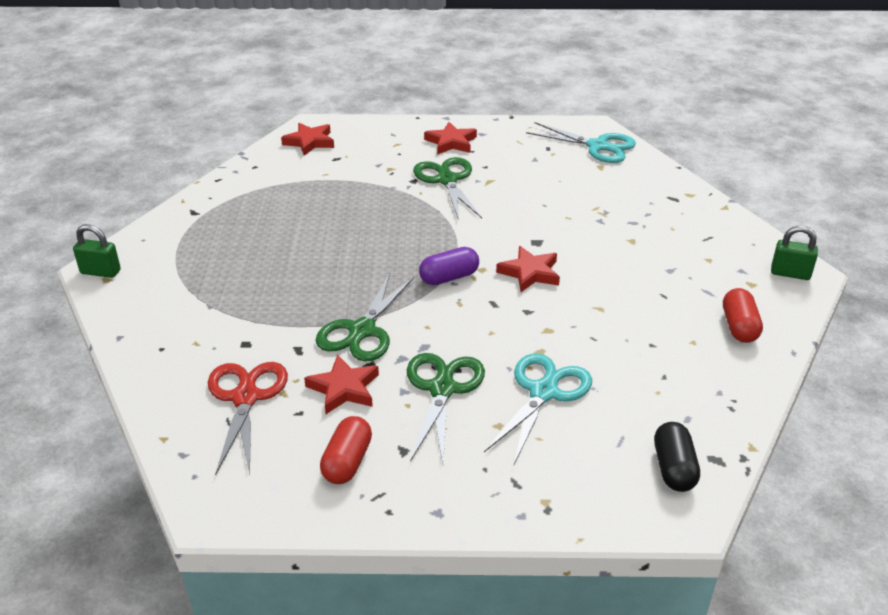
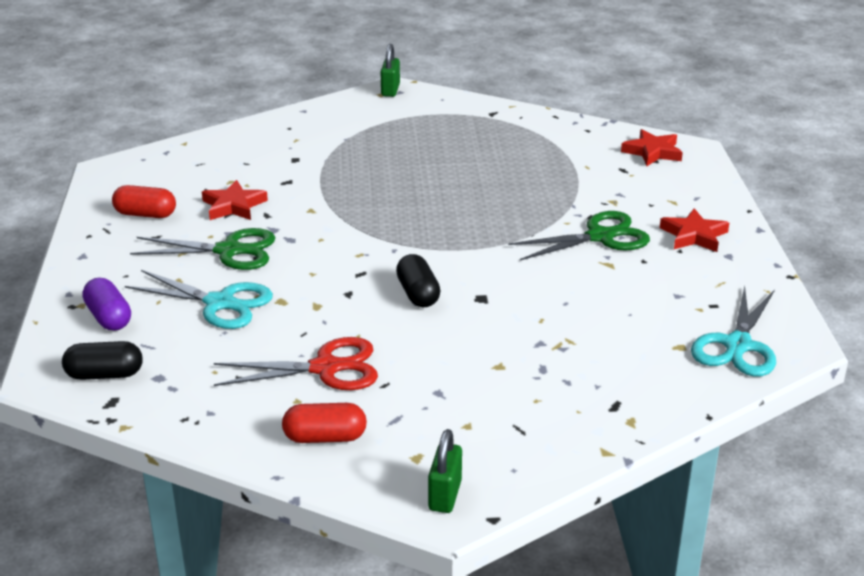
camera: 85 degrees right, 5 degrees down
(246, 397) = (226, 167): red scissors -> red scissors (326, 368)
(362, 331) = (313, 207): green scissors -> none
(449, 277) = (403, 246): purple capsule -> purple capsule (108, 317)
(530, 273) = (418, 294): red star -> black capsule

